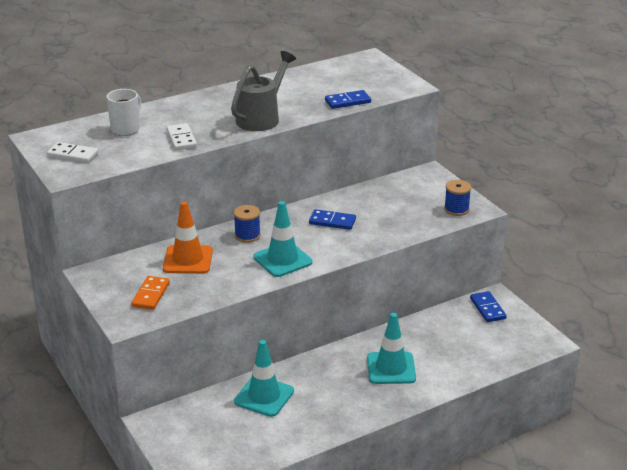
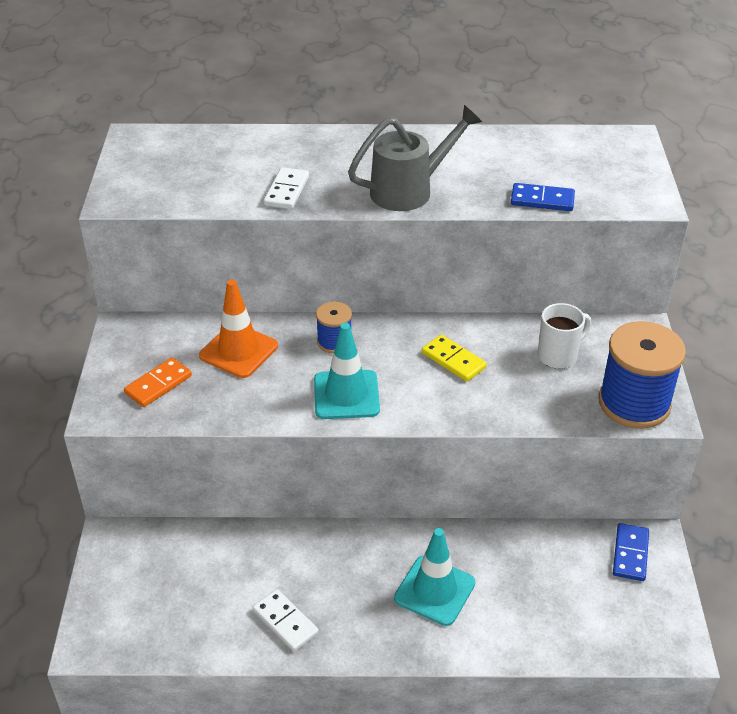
camera: 30 degrees right, 10 degrees up
(73, 155) = (148, 174): white domino -> white domino (285, 622)
(126, 129) = (238, 156): white mug -> white mug (558, 356)
(264, 396) = (255, 561): turquoise traffic cone -> none
(332, 221) = (453, 360): blue domino -> yellow domino
(456, 209) = (634, 403): blue spool -> blue spool, size x1.92

